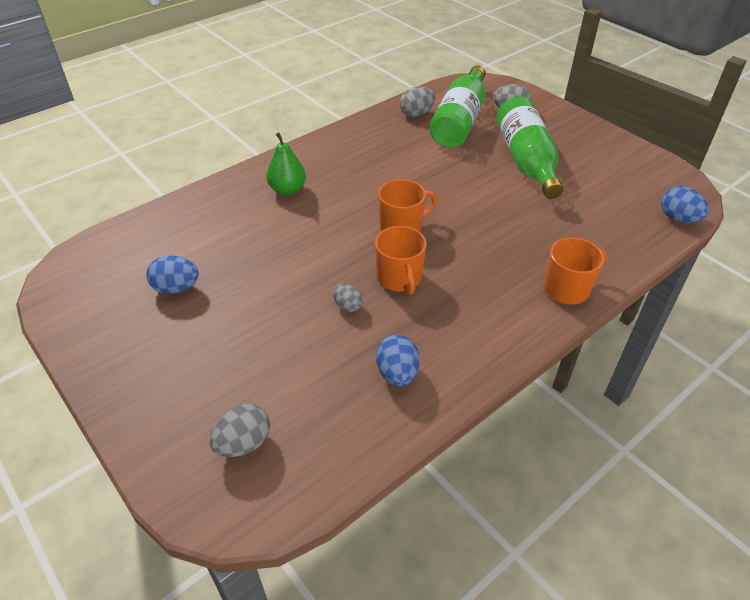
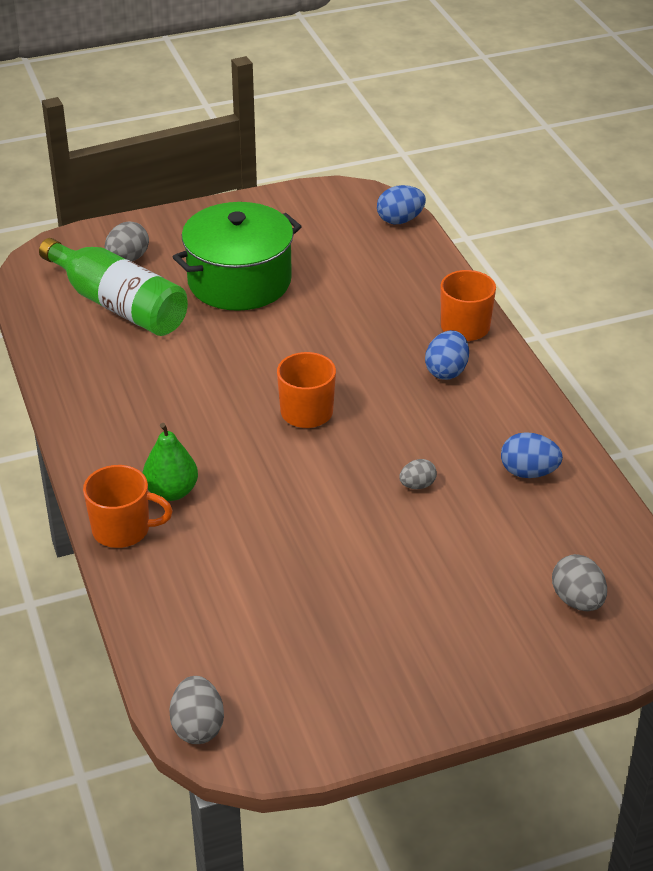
camera: 70 degrees left, 5 degrees down
(176, 288) = (316, 626): blue egg -> blue egg (446, 371)
(399, 278) = (392, 435): orange mug -> orange mug (122, 530)
(416, 114) = (74, 336): grey egg -> grey egg (198, 727)
(526, 160) = (239, 281): green bottle -> green pot

